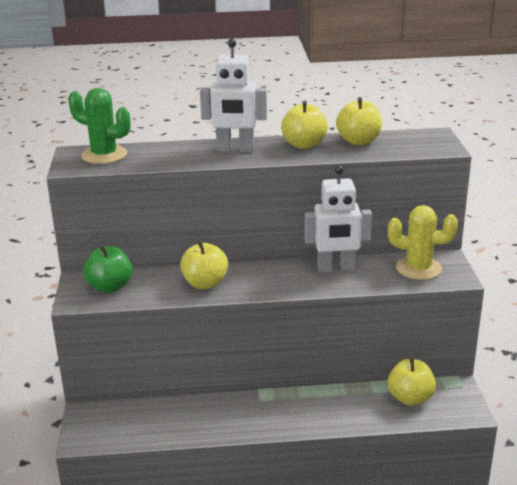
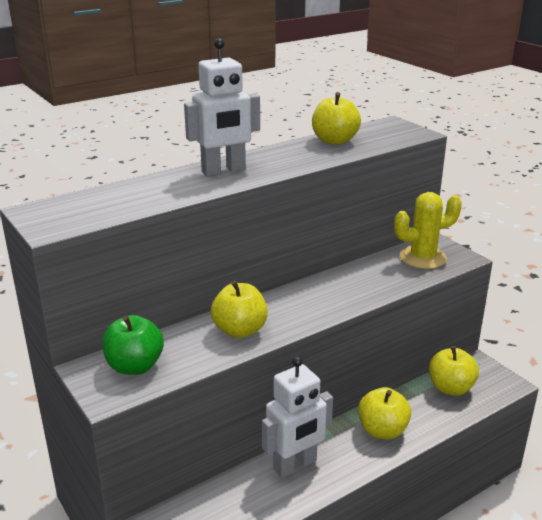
camera: 30 degrees left, 0 degrees up
(104, 155) = (78, 206): green cactus -> none
(304, 145) = (287, 153): yellow apple -> yellow apple (382, 430)
(336, 269) = (352, 278): white robot -> white robot (295, 465)

